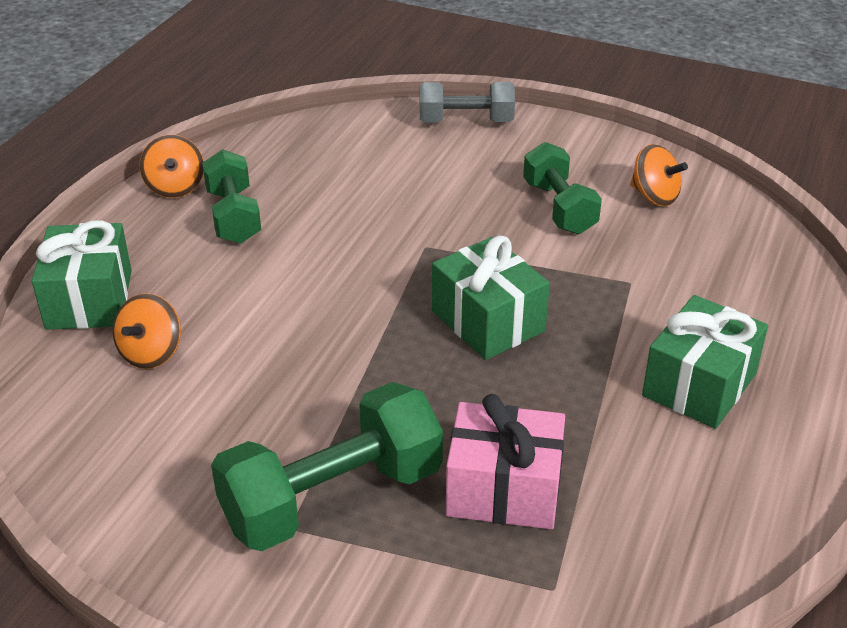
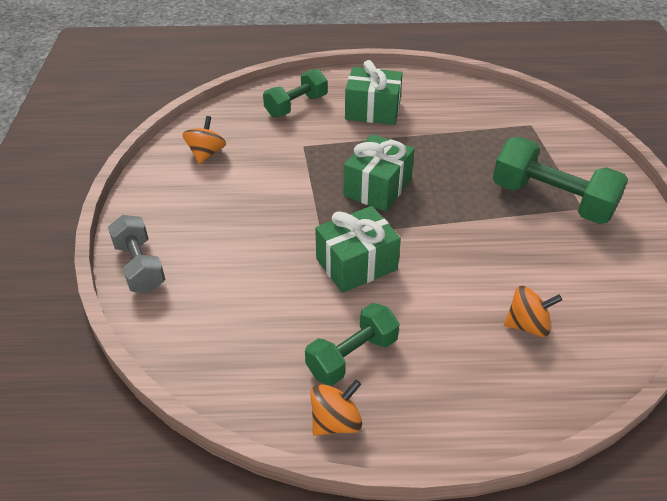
camera: 115 degrees left, 5 degrees up
(89, 299) = (510, 394): green gift -> green gift (356, 264)
(503, 490) = (493, 150): pink gift -> none
(559, 208) = (241, 188): green dumbbell -> green dumbbell (296, 106)

